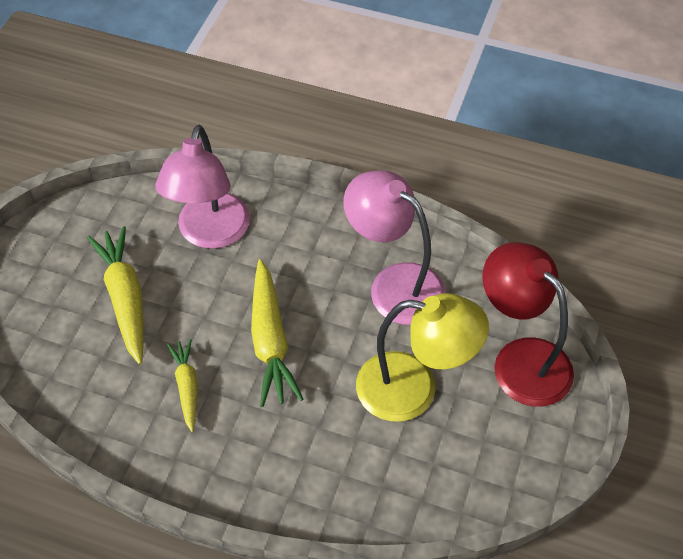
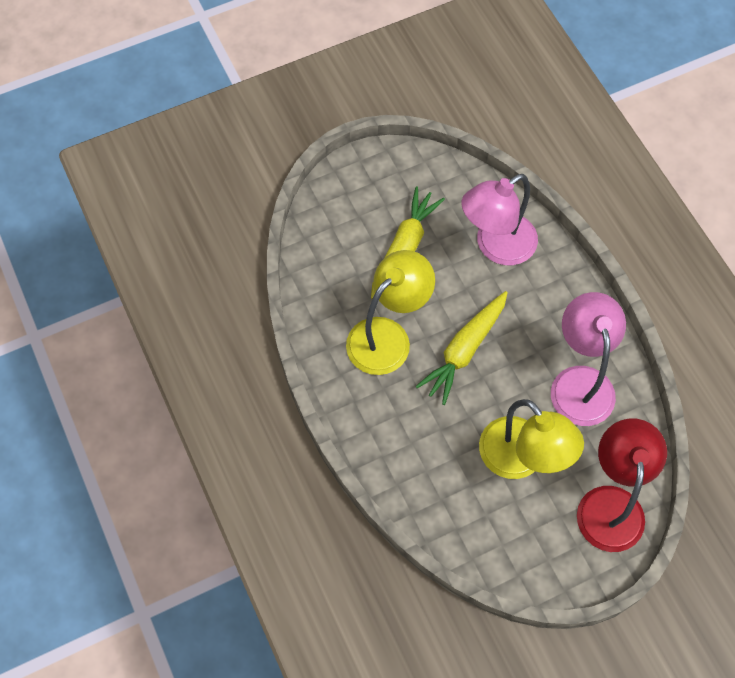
camera: 45 degrees right, 10 degrees up
(187, 387) = (387, 336): yellow carrot -> yellow lamp

